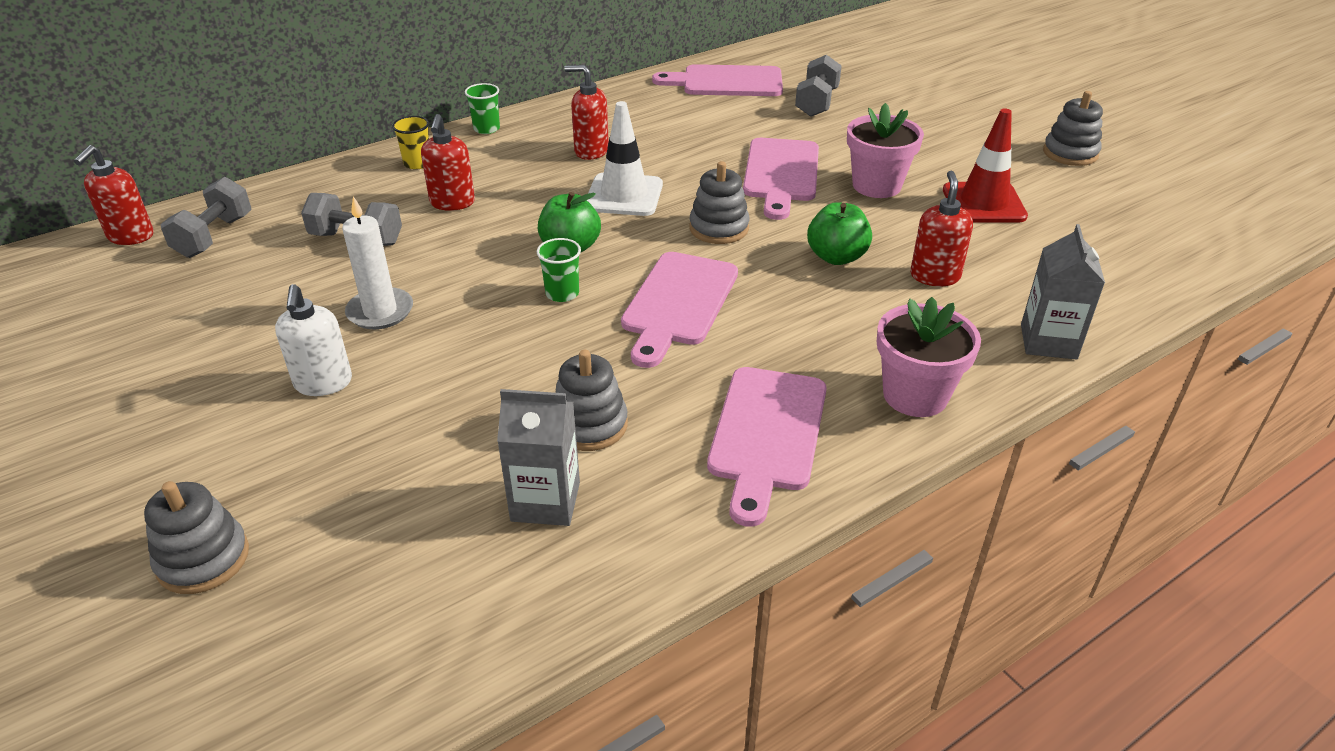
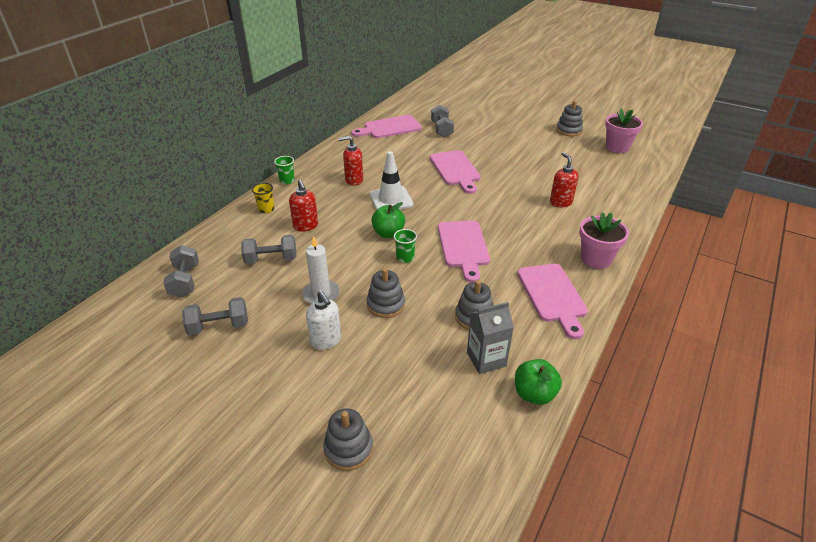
camera: 25 degrees left, 0 degrees up
(130, 236) = (131, 295): red soap dispenser -> none
(198, 314) = (219, 326): none -> grey dumbbell
(719, 228) = (450, 204): grey stacking toy -> grey stacking toy (386, 305)
(836, 257) = (513, 204): green apple -> green apple (534, 394)
(876, 185) = (502, 165): pink flower pot -> pink flower pot (617, 147)
(983, 203) = (553, 163): red traffic cone -> none
(1048, 341) = (626, 219): grey carton -> none

